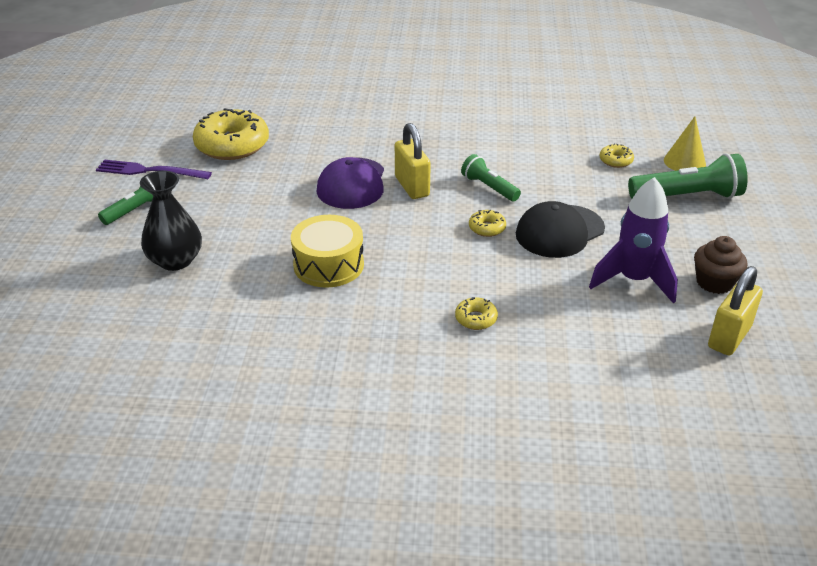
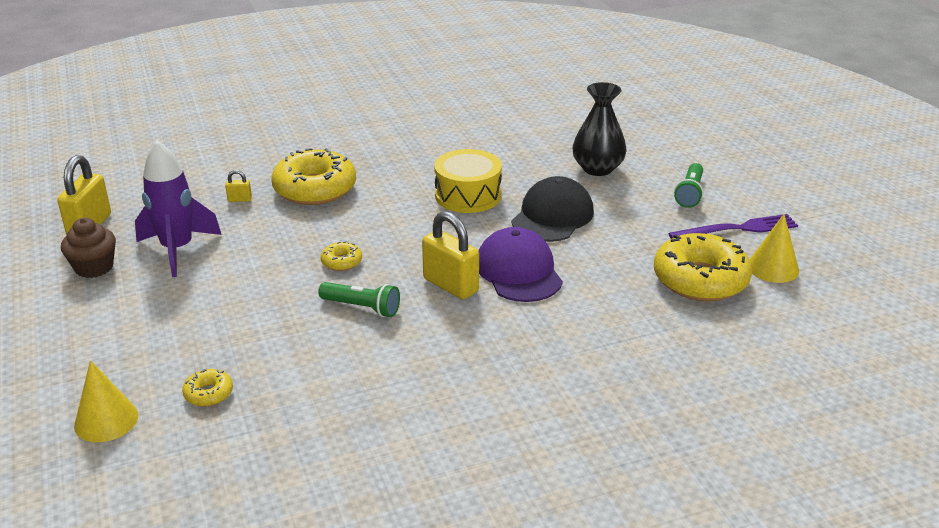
camera: 155 degrees right, 5 degrees down
(172, 140) = (773, 268): none -> yellow cone
(476, 319) = (315, 189): yellow donut -> yellow donut, size x2.26
(559, 231) = (262, 278): black cap -> black cap (552, 216)
(562, 328) = (239, 199): none -> yellow padlock
(687, 196) = (109, 362): green flashlight -> none

